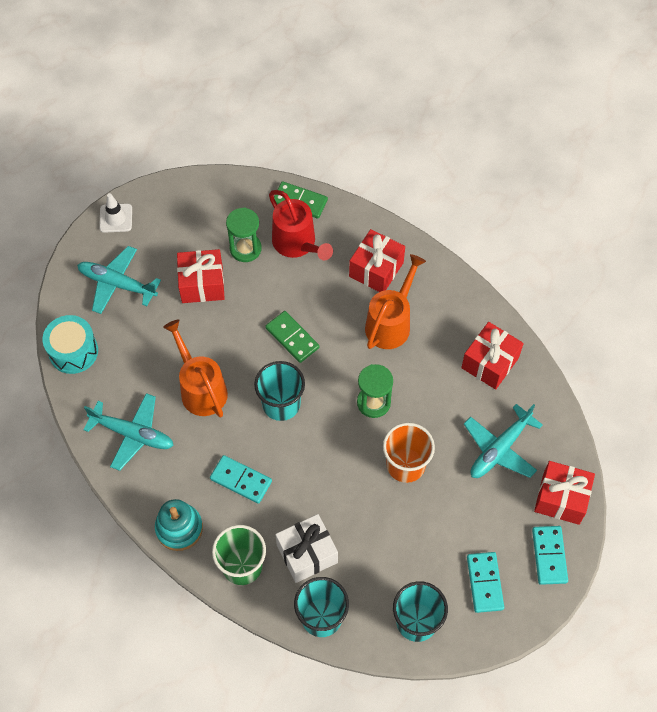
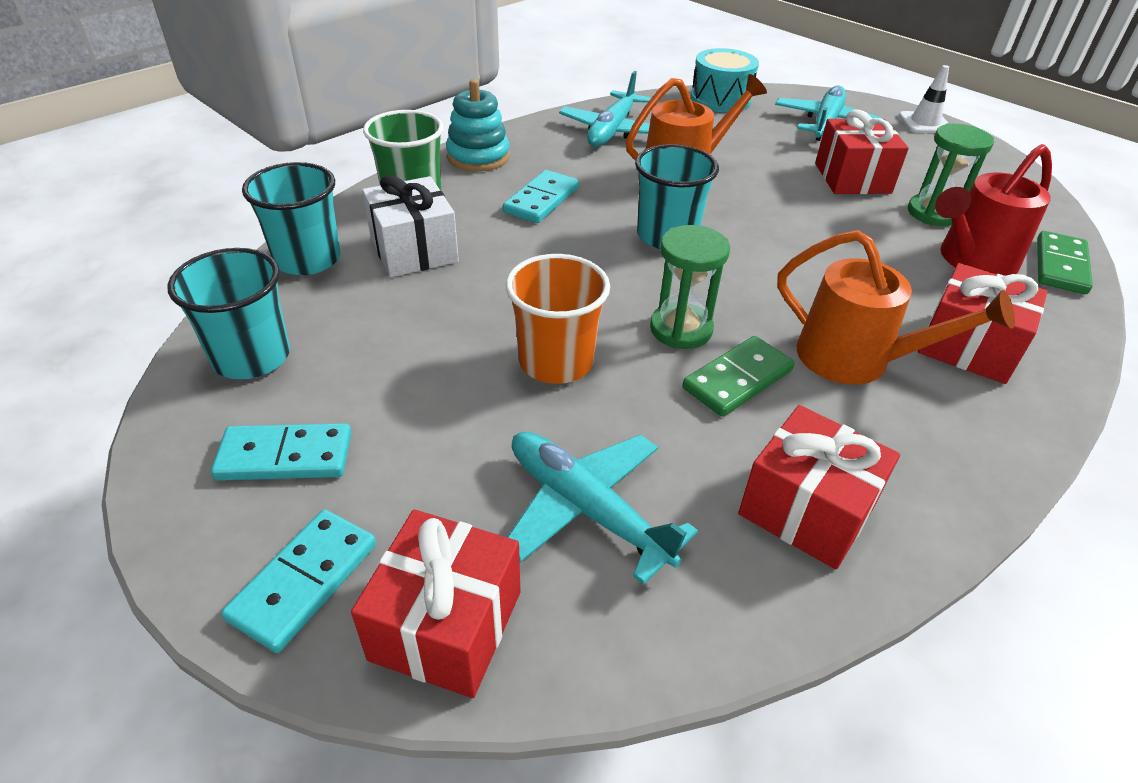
camera: 90 degrees right, 20 degrees down
(292, 338) = (787, 249): green domino -> green domino (737, 379)
(549, 556) = (304, 581): turquoise domino -> turquoise domino turned 60 degrees counterclockwise

